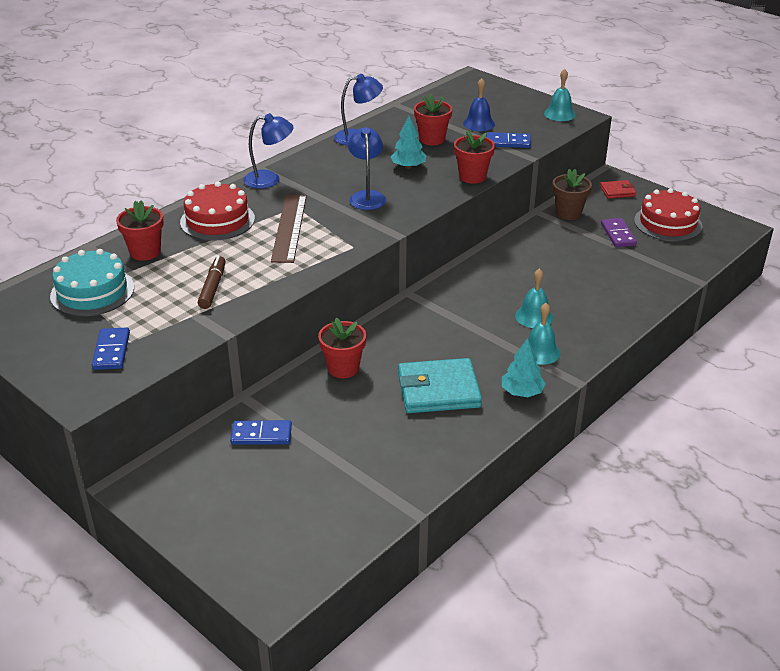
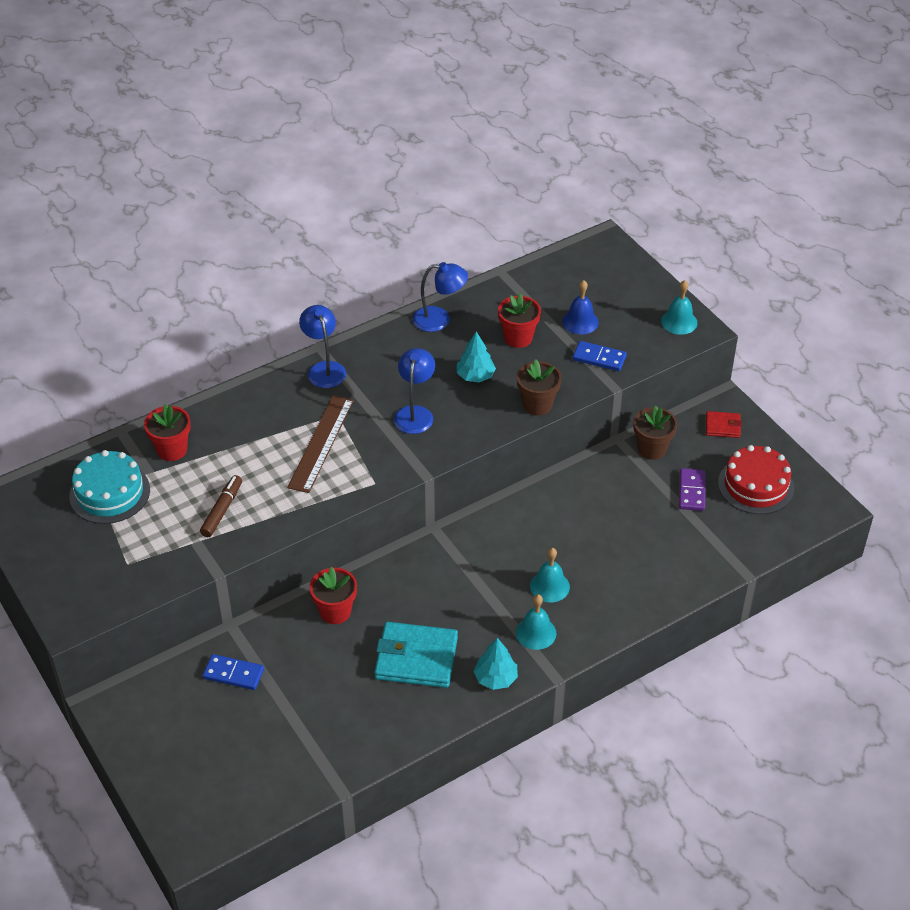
camera: 15 degrees right, 10 degrees up
(111, 351) = (109, 571): blue domino -> none
(217, 220) = (253, 419): red cake -> none
(269, 179) = (324, 369): blue lamp -> blue lamp turned 120 degrees counterclockwise
(472, 177) = (537, 405): red flower pot -> brown flower pot

